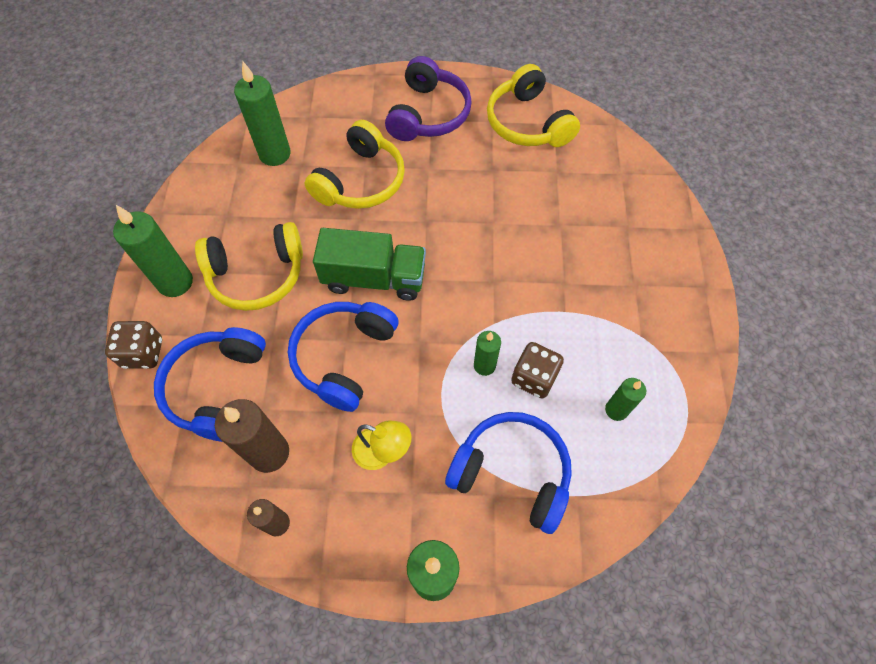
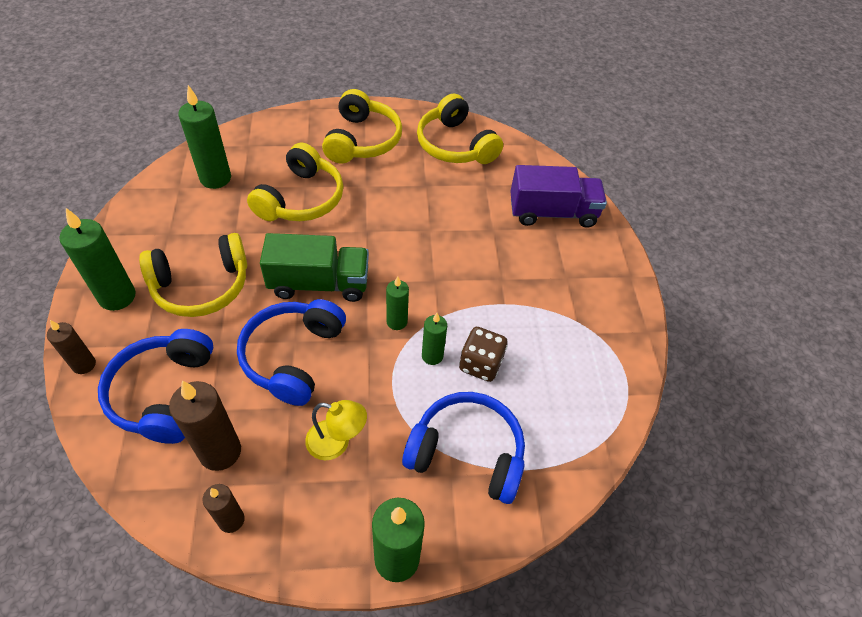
camera: 10 degrees left, 10 degrees down
(143, 353) = (84, 364): brown dice -> brown candle
(428, 114) = (362, 140): purple headphones -> yellow headphones
(616, 410) = (561, 388): green candle -> green candle (397, 322)
(627, 208) = (552, 213): none -> purple truck

